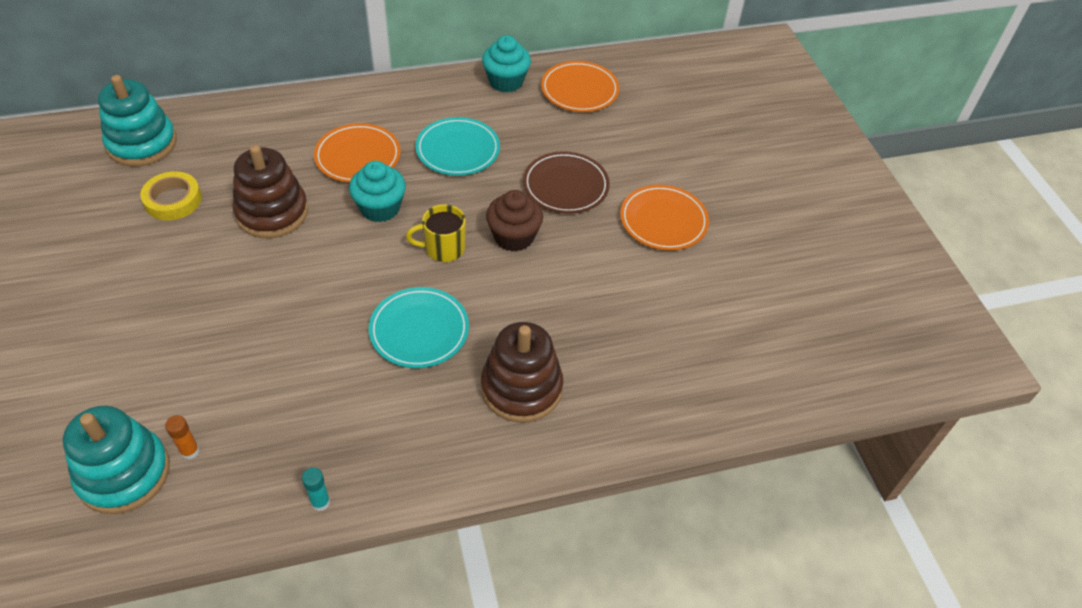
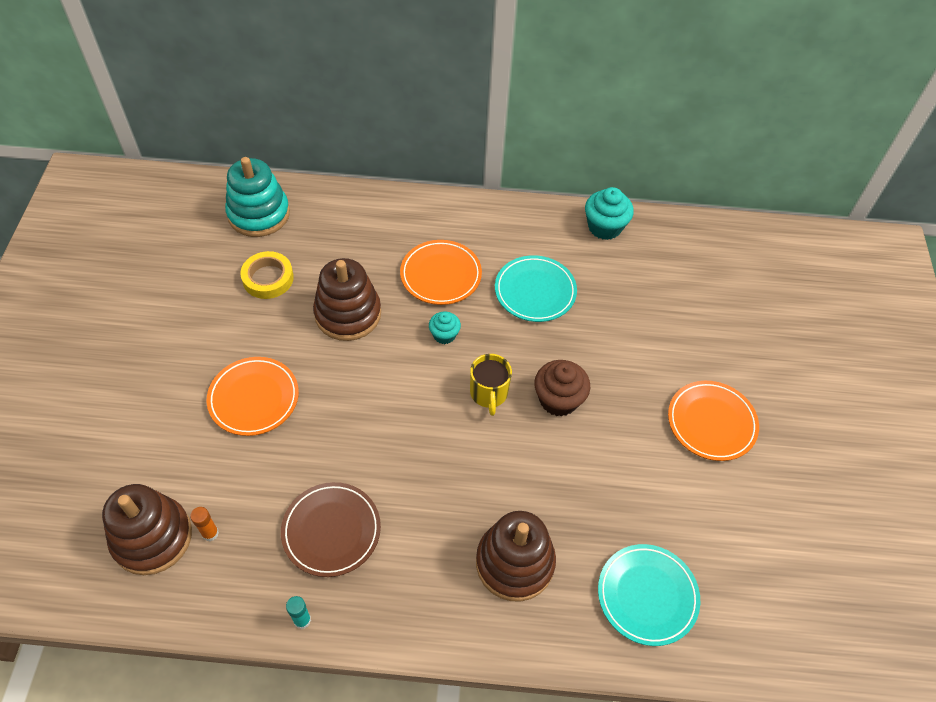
camera: 20 degrees right, 5 degrees up
(124, 473) = (152, 537): turquoise stacking toy -> brown stacking toy
(380, 208) = (444, 335): turquoise cupcake -> turquoise cupcake, size x0.61
(419, 330) = (440, 474): turquoise plate -> turquoise plate (647, 596)
(443, 248) = (489, 393): yellow mug -> yellow mug turned 105 degrees counterclockwise
(565, 186) = (626, 358): brown plate -> brown plate (331, 531)
(579, 90) = (674, 254): orange plate -> orange plate (254, 398)

